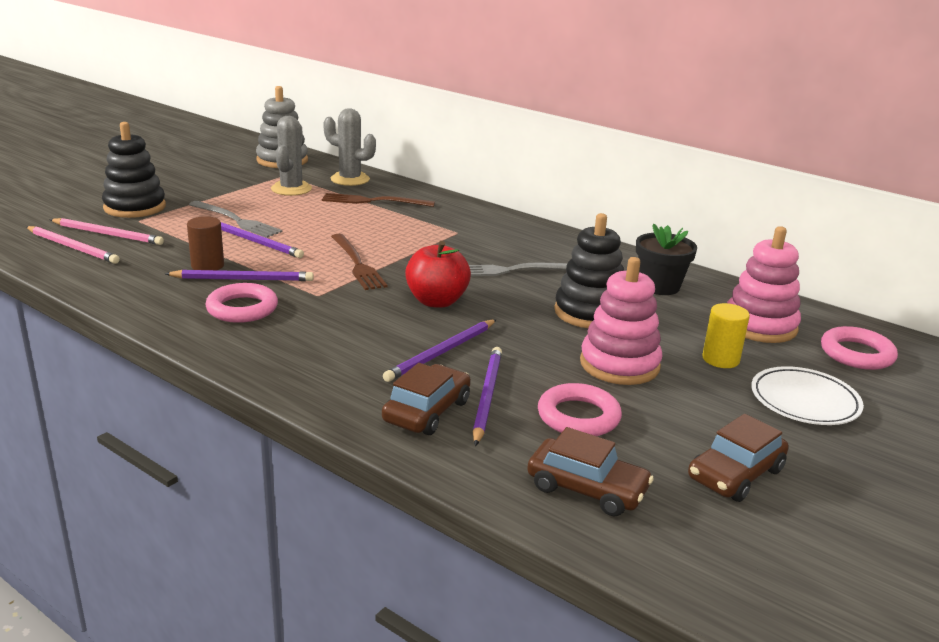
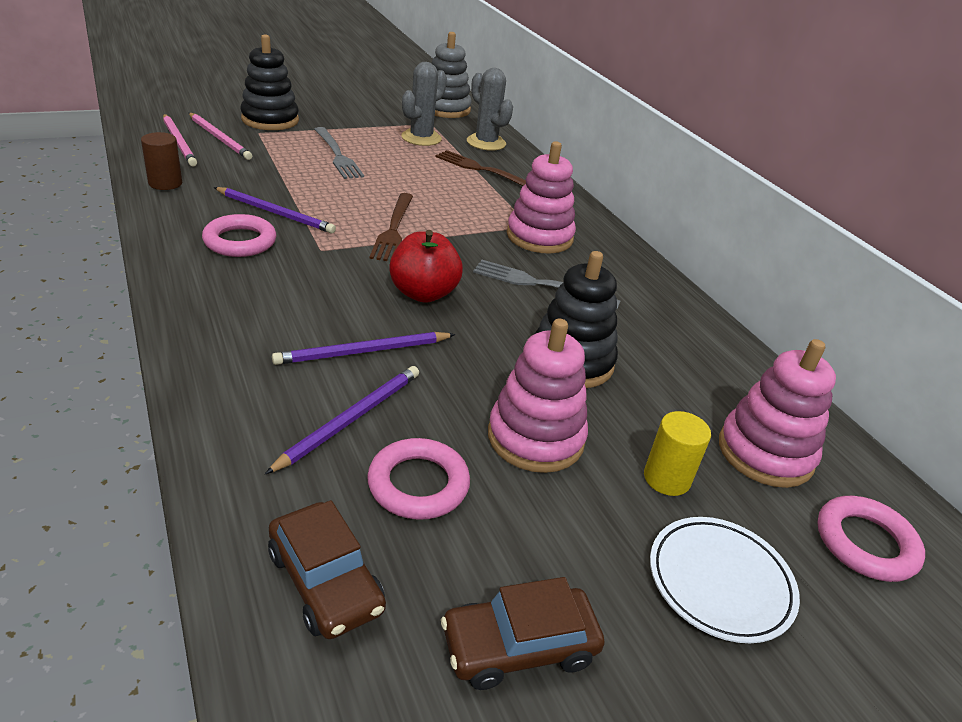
camera: 25 degrees right, 10 degrees up
(207, 266) = (262, 191): brown cylinder -> brown cylinder (165, 183)
(255, 242) = (329, 180): purple pencil -> none
(427, 411) = (273, 412): brown car -> none
(474, 238) = (539, 237): none -> pink stacking toy
(659, 286) = (688, 357): black flower pot -> none

